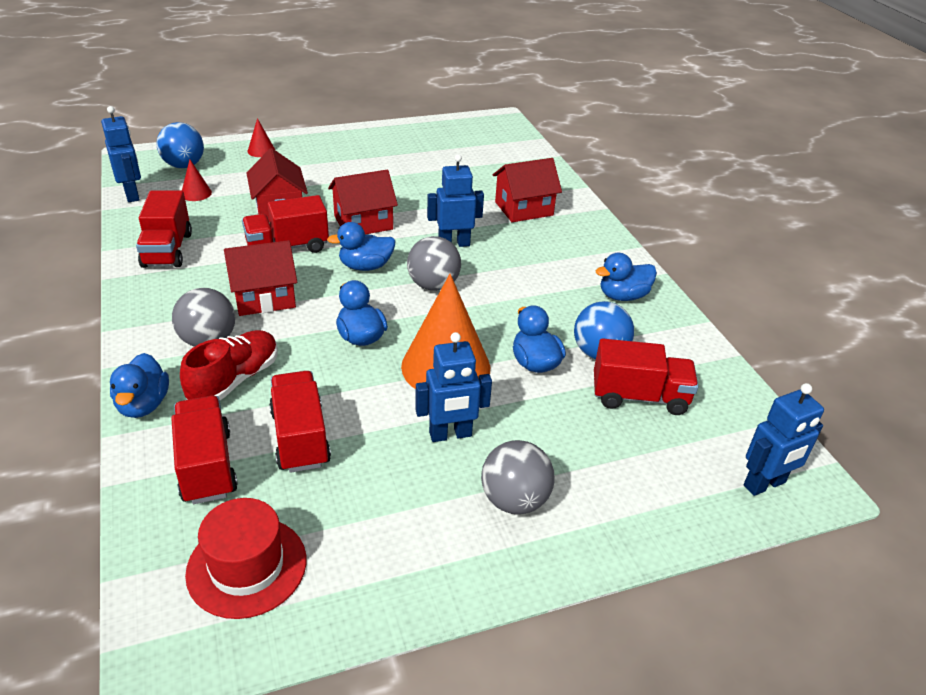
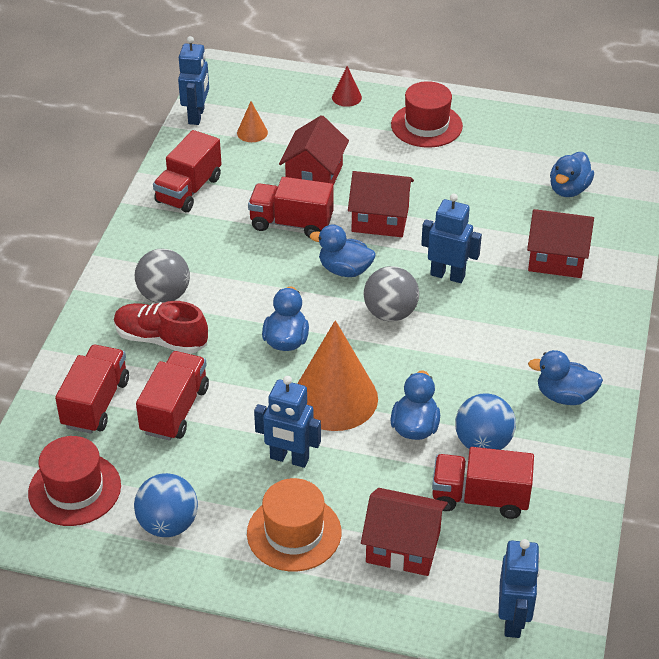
camera: 35 degrees right, 5 degrees up
(143, 405) = (83, 333): blue duck -> blue duck (568, 189)
(184, 165) = (263, 94): blue ball -> blue ball (168, 524)
(196, 193) = (252, 132): red cone -> orange cone
(234, 380) = (161, 339): red shoe -> red shoe turned 135 degrees counterclockwise
(264, 297) = (235, 270): red house -> red house (403, 547)
(344, 153) = (426, 125): none -> red hat
(514, 500) = (294, 533): grey ball -> orange hat
(639, 396) = (480, 498): red truck -> red truck turned 150 degrees clockwise
(764, 484) = (513, 620): blue robot -> blue robot turned 90 degrees counterclockwise

